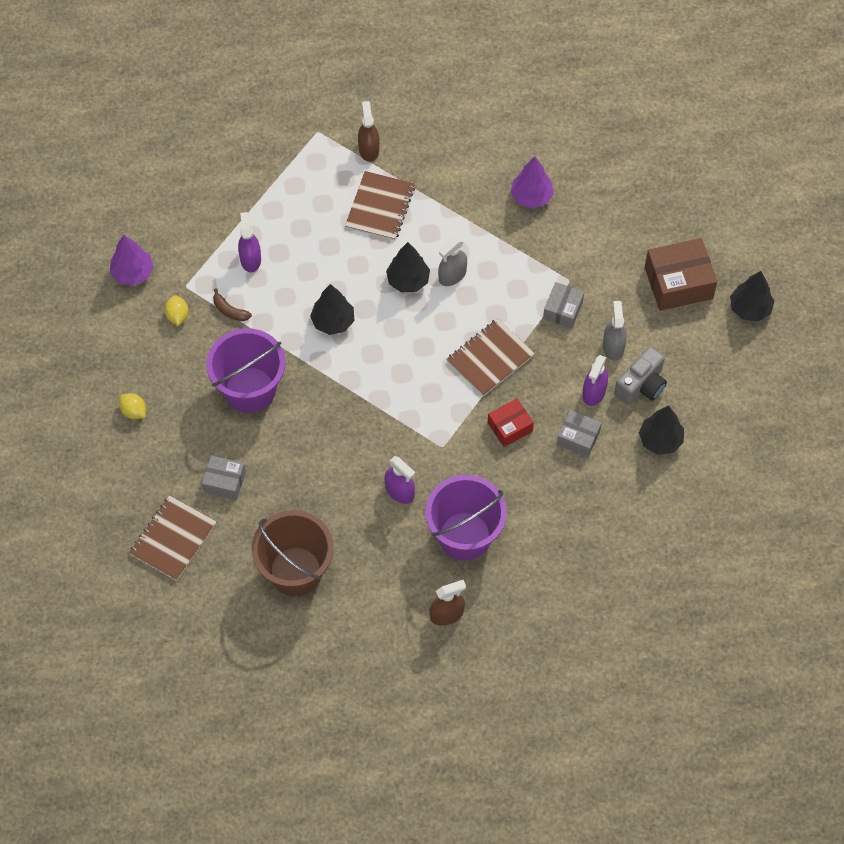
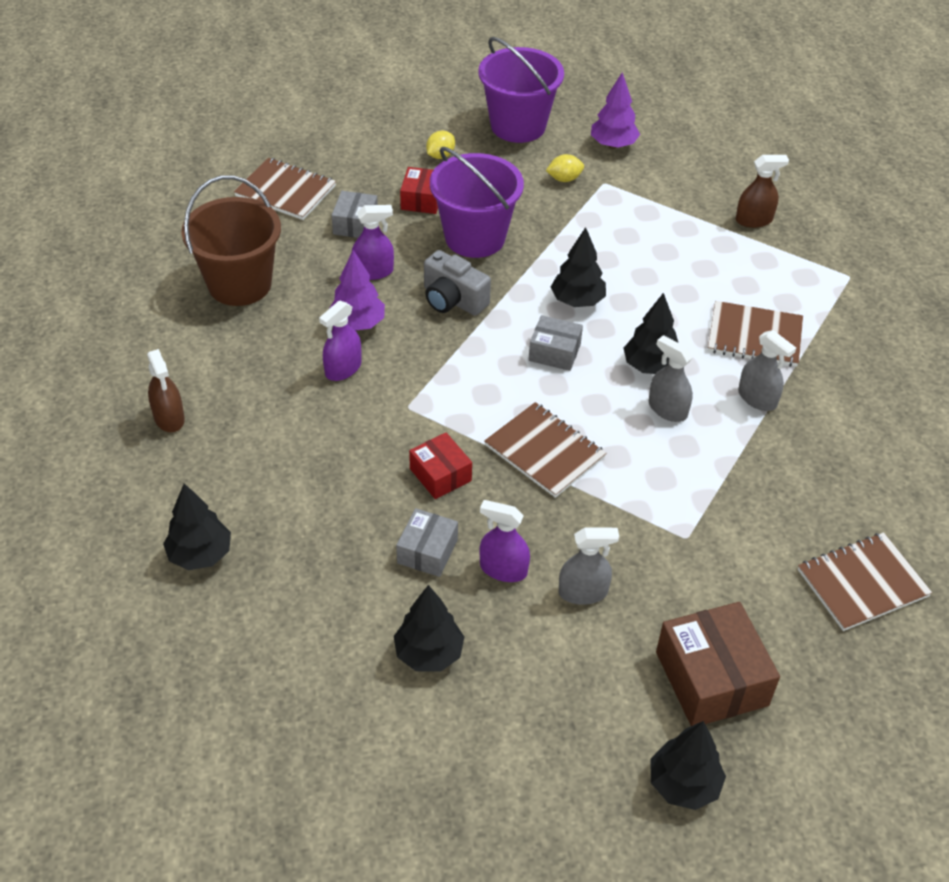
camera: 85 degrees right, 15 degrees down
(195, 428) = (422, 200): none -> red box
(230, 311) = (578, 217): brown banana -> none
(250, 259) = (651, 229): purple spray bottle -> purple spray bottle (373, 272)
(369, 149) = (839, 323): brown spray bottle -> brown spray bottle (754, 220)
(444, 217) = (757, 398): none -> grey spray bottle
(464, 536) = (278, 432): purple bucket -> purple bucket (518, 126)
(531, 196) = (817, 491): purple tree -> purple tree (357, 324)
(563, 310) = (635, 530): grey box -> grey box (554, 352)
(579, 583) = (200, 555): none -> black tree
(608, 187) = (862, 583): none -> brown notebook
(641, 385) = (521, 628): grey camera -> grey camera (453, 300)

